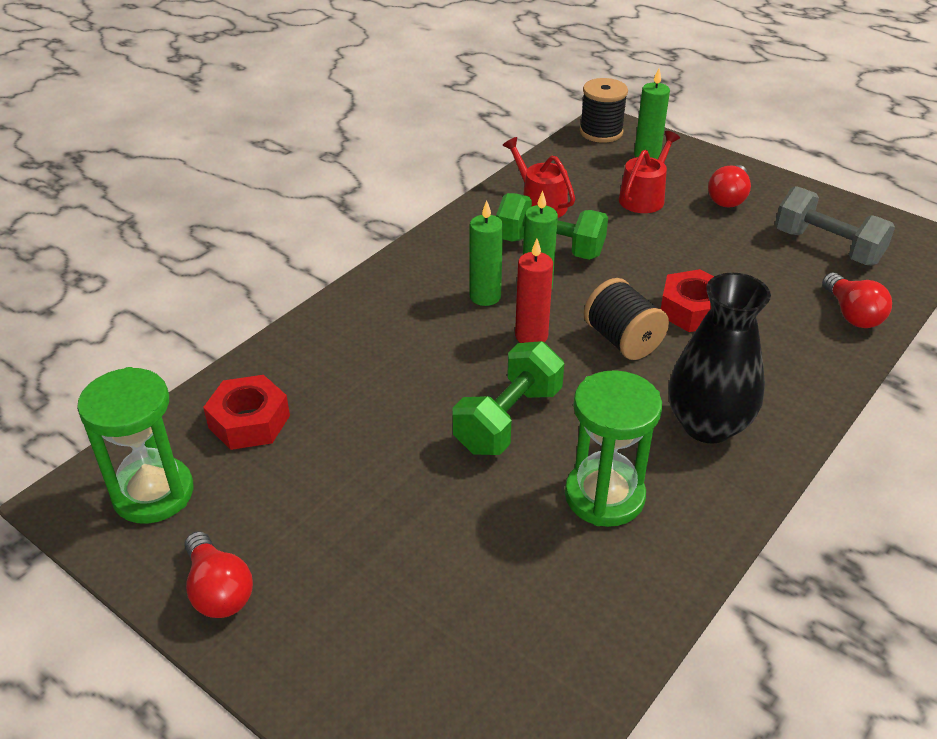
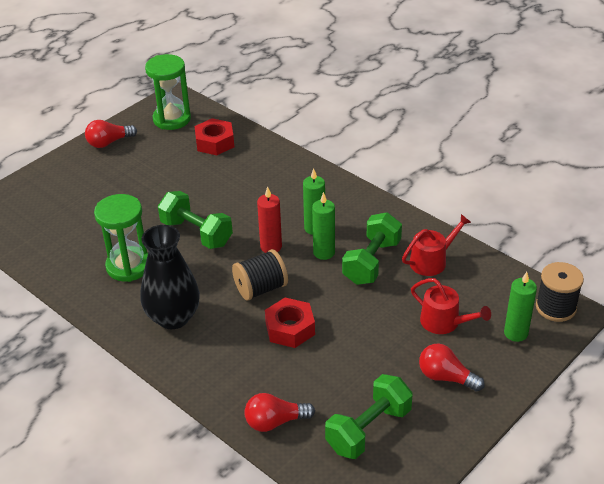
camera: 95 degrees right, 0 degrees up
(827, 247) = (368, 429): grey dumbbell -> green dumbbell

